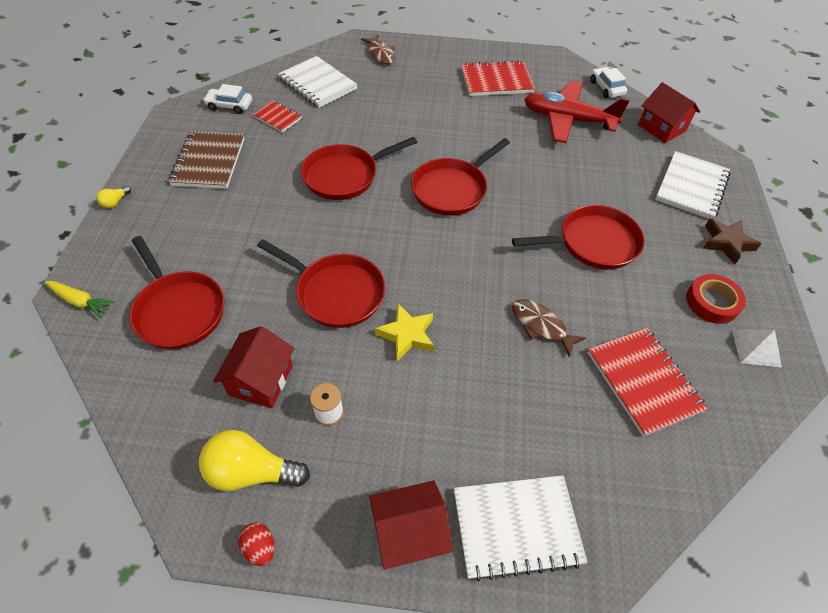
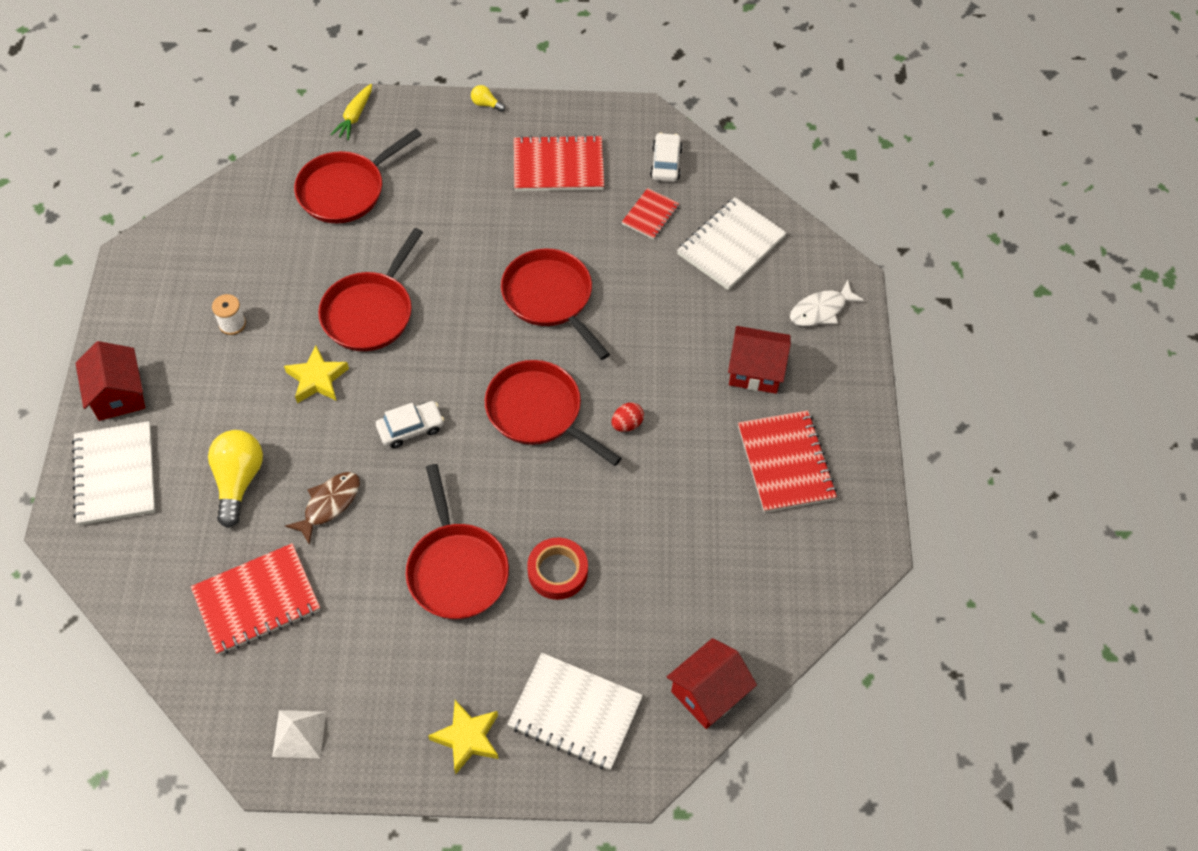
camera: 85 degrees right, 5 degrees up
(209, 162) = (558, 166): brown notebook -> red notebook
(252, 471) = (179, 277): yellow light bulb -> yellow light bulb (238, 481)
(260, 547) = (116, 295): red egg -> red egg (627, 424)
(261, 380) = (267, 268): red house -> red house (755, 371)
(381, 54) = (821, 310): brown fish -> white fish
(568, 120) = (705, 558): red plane -> none
(606, 88) = (800, 622): white car -> white car (410, 428)
(712, 302) = (365, 697): red tape -> red tape (557, 571)
(726, 243) = (467, 738): brown star -> yellow star

